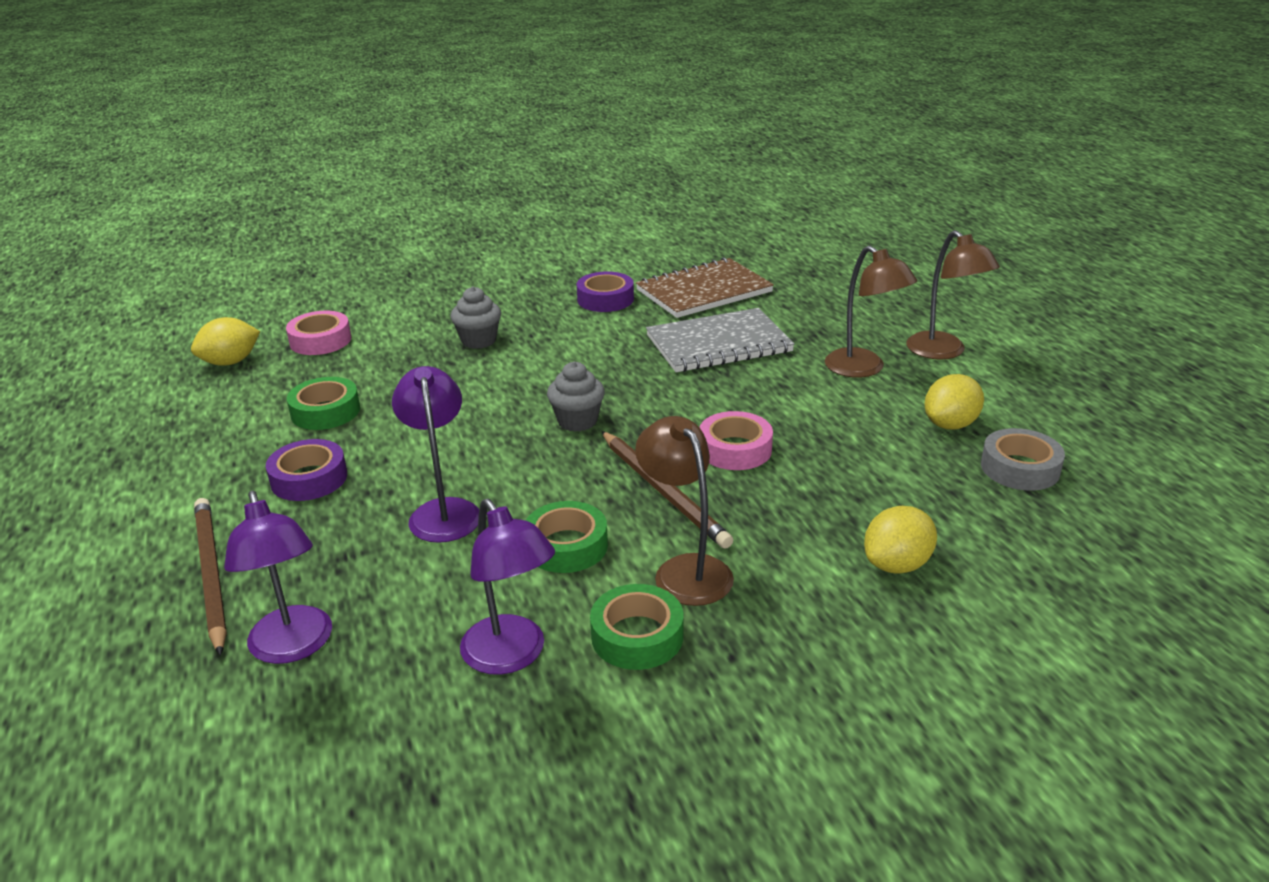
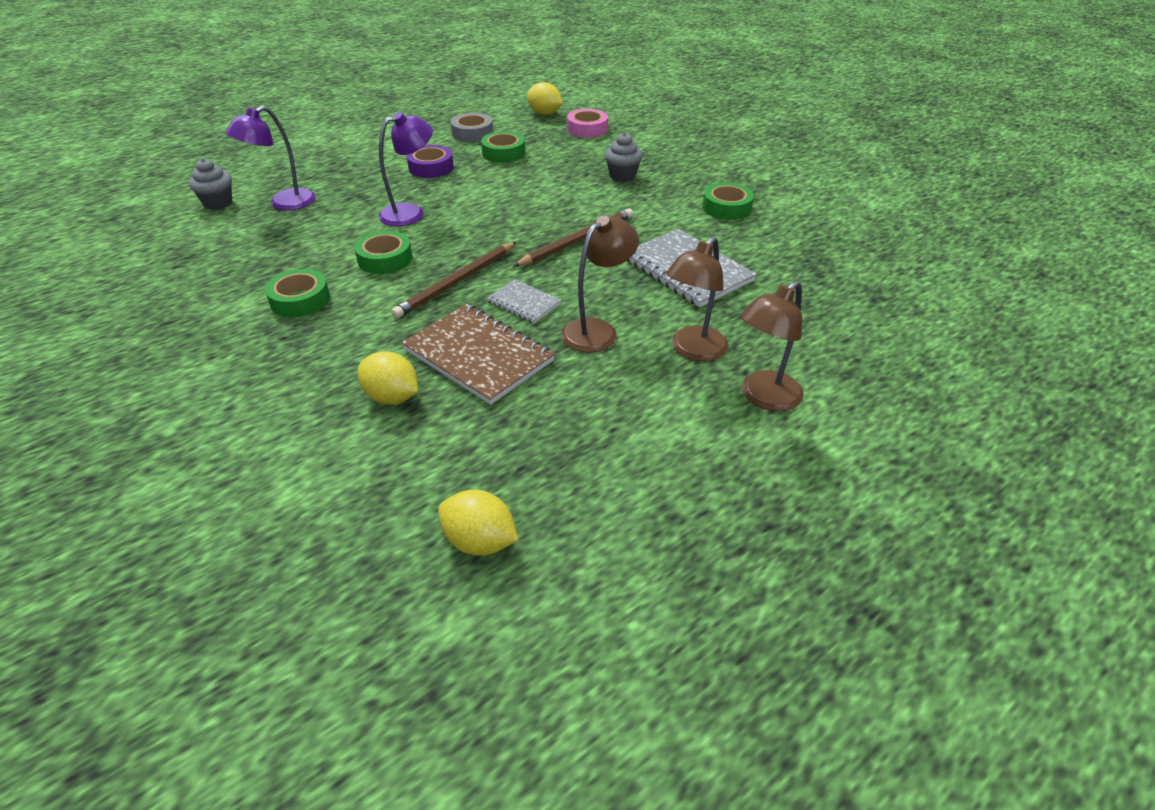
camera: 70 degrees right, 10 degrees up
(211, 574) = (339, 168): brown pencil -> brown pencil (577, 241)
(511, 656) = (280, 263): purple lamp -> none
(577, 421) = (533, 233): grey cupcake -> grey cupcake (218, 203)
(605, 299) = (726, 208): purple tape -> green tape
(685, 570) = (368, 306): brown lamp -> brown lamp (597, 330)
(704, 291) = (781, 247): brown notebook -> brown notebook (478, 355)
(735, 449) = (524, 303): pink tape -> grey notebook
(950, 424) = (617, 412): yellow lemon -> yellow lemon (480, 542)
(1020, 468) = (558, 460): grey tape -> grey tape (472, 133)

